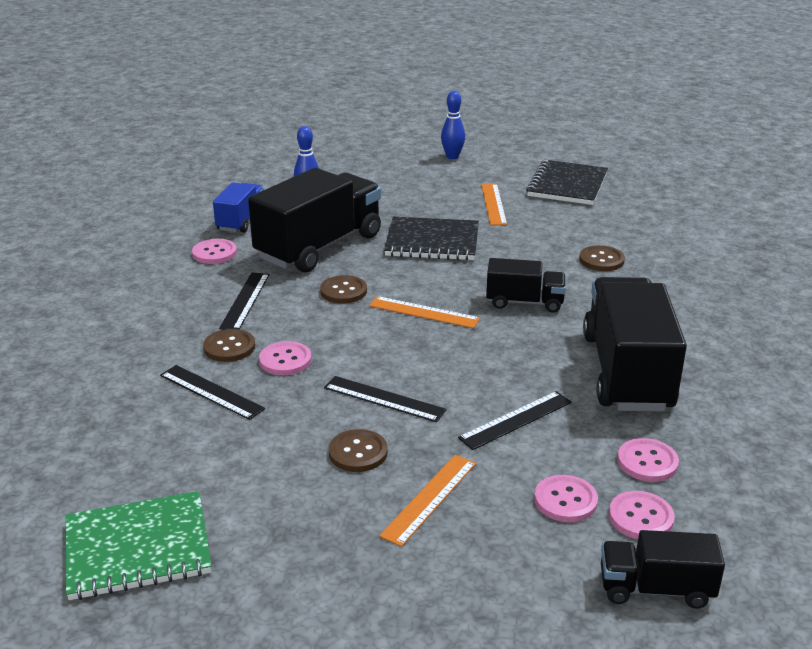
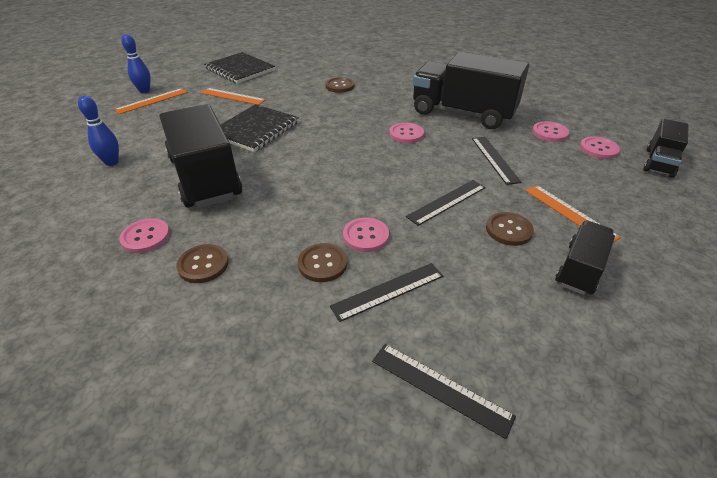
camera: 65 degrees left, 10 degrees up
(138, 548) = (615, 393): green notebook -> none
(241, 221) = (105, 207): blue truck -> none
(245, 301) = (252, 237): black ruler -> black ruler (440, 388)
(343, 291) = (286, 183): brown button -> brown button (203, 265)
(424, 312) = (347, 157): orange ruler -> orange ruler (152, 101)
(524, 302) = (366, 120): black truck -> black truck (580, 269)
(565, 500) = (580, 166): pink button -> pink button (406, 134)

